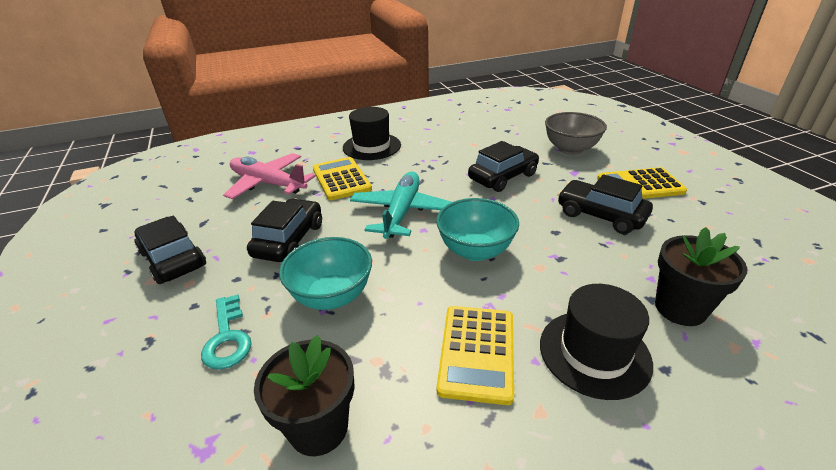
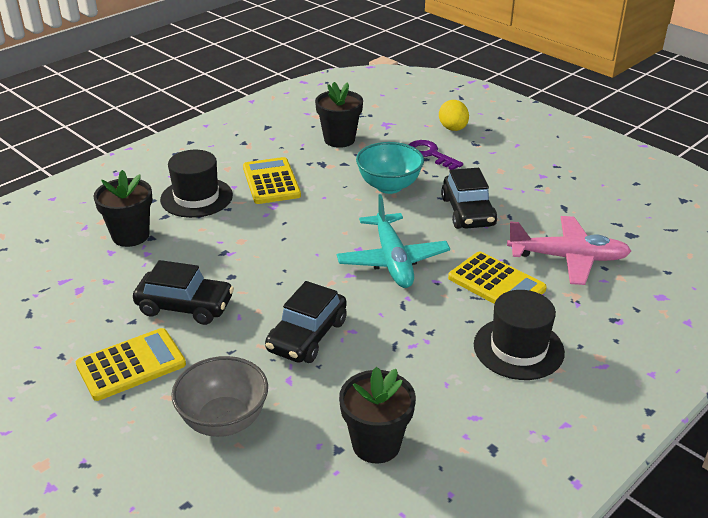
camera: 155 degrees right, 0 degrees up
(130, 388) = (453, 129): none -> yellow egg
(173, 259) = (538, 179): black car -> none
(227, 338) = (430, 154): turquoise key -> purple key
(475, 251) = (300, 241): turquoise bowl -> none
(486, 128) = (376, 444): none -> black flower pot

